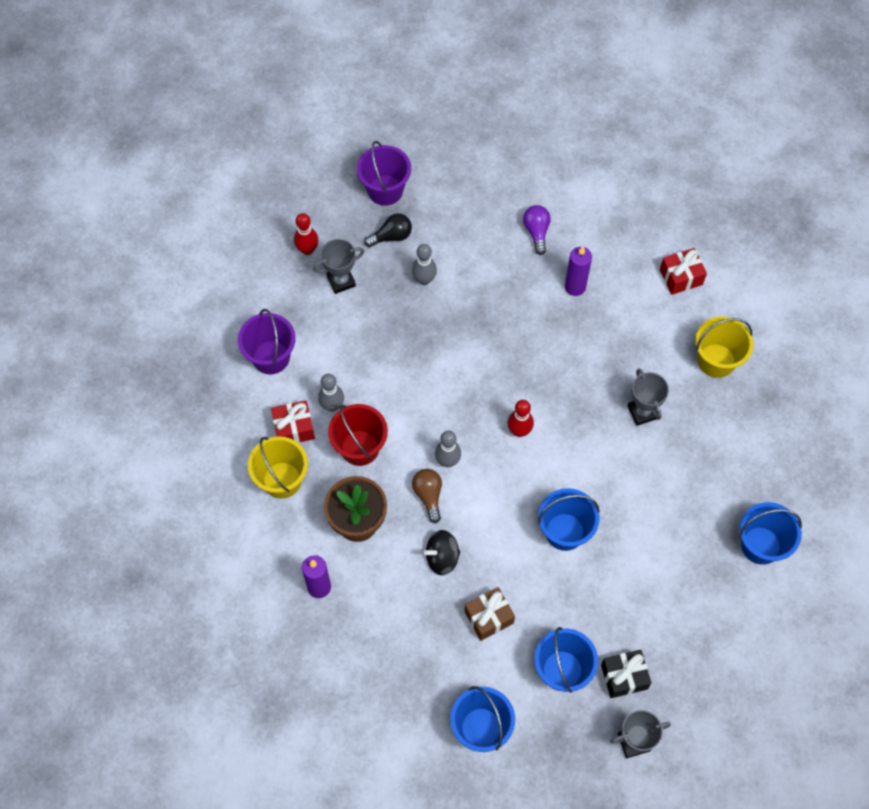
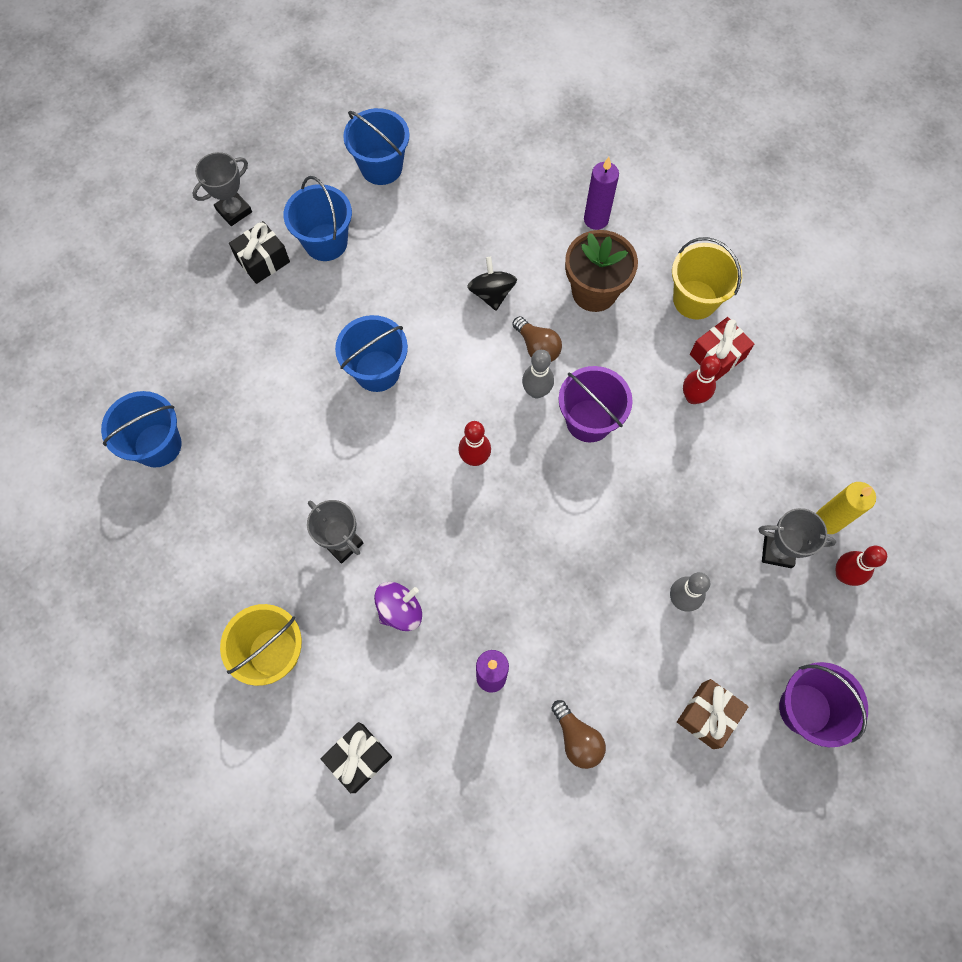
camera: 155 degrees right, 5 degrees up
(271, 357) = (794, 421): purple bucket -> purple bucket (589, 420)
(294, 285) = (828, 521): none -> yellow candle
(332, 406) = (693, 397): grey bowling pin -> red bowling pin
(341, 281) = (777, 551): grey trophy -> grey trophy turned 60 degrees clockwise
(360, 448) = (636, 365): red bucket -> none
(391, 236) = (755, 642): black light bulb -> none
(442, 558) = (491, 293): black spinning top -> black spinning top turned 60 degrees counterclockwise
(489, 617) = (418, 259): brown gift -> brown gift (707, 715)
(536, 232) = (577, 738): purple light bulb -> brown light bulb
(618, 351) = (400, 610): none -> purple spinning top
(681, 277) = (359, 758): red gift -> black gift

